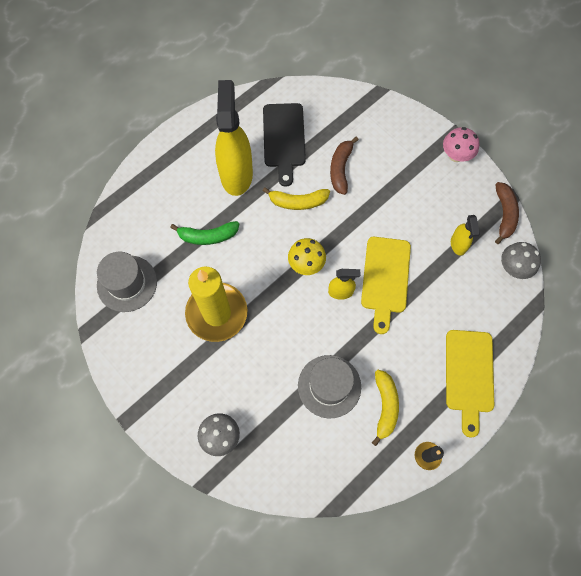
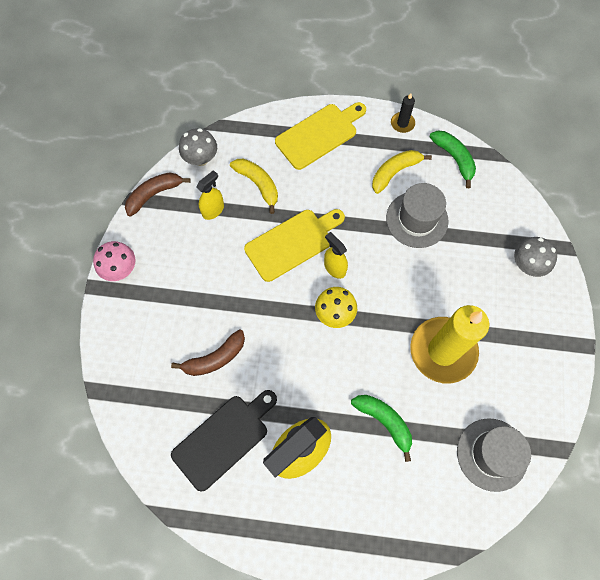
camera: 130 degrees left, 0 degrees up
(298, 202) = (281, 369): yellow banana -> yellow banana (258, 184)
(358, 469) = (454, 158): none -> green banana

